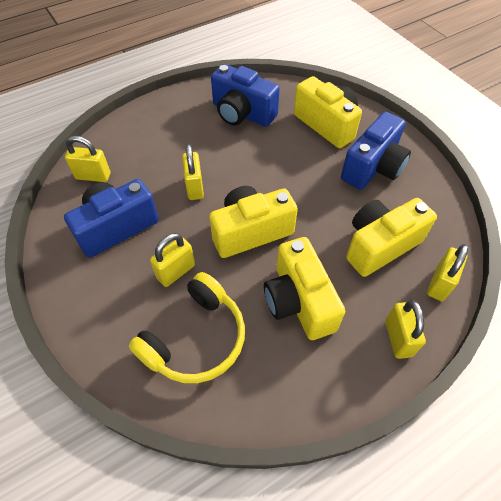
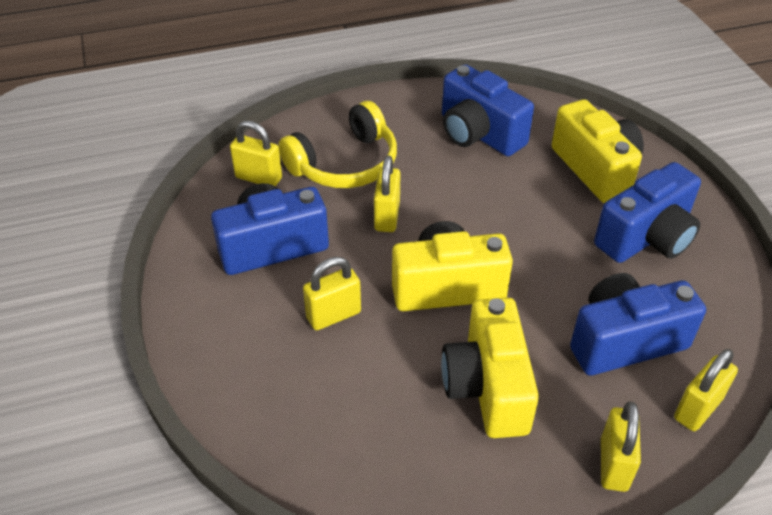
camera: 15 degrees right, 10 degrees down
(195, 339) = (337, 401): yellow headphones -> yellow headphones (345, 164)
(379, 245) = (624, 341): yellow camera -> blue camera

